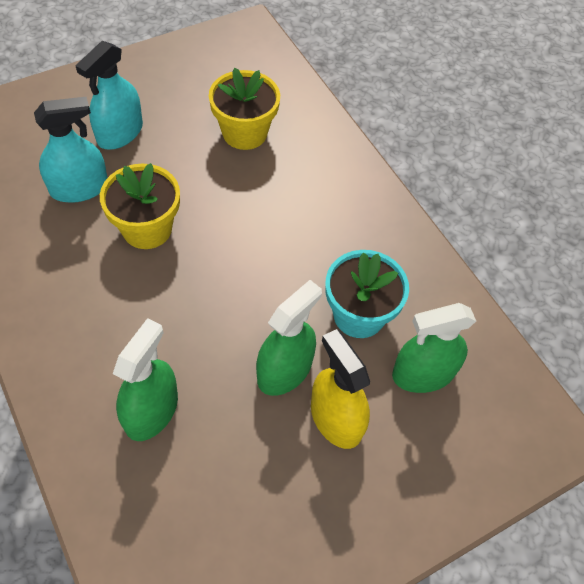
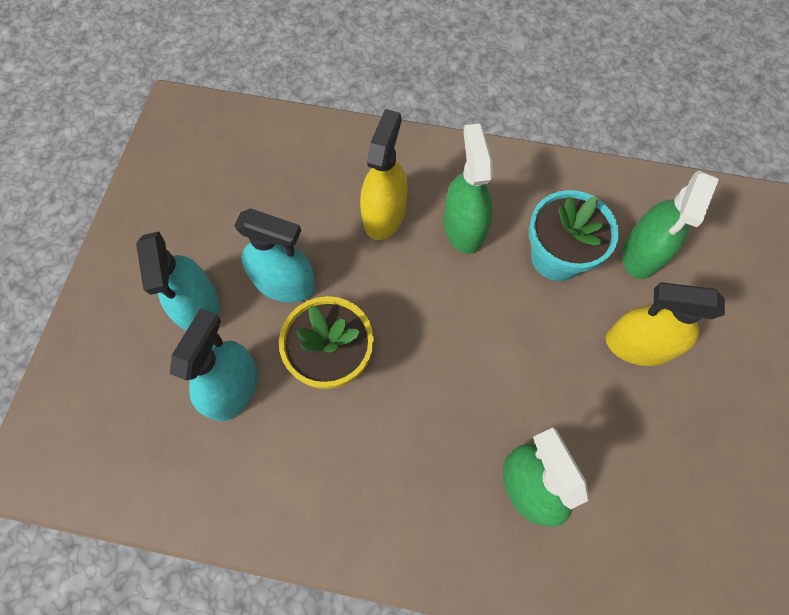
camera: 45 degrees left, 10 degrees up
(179, 165) = (284, 282): none -> turquoise spray bottle
(244, 132) = (296, 203): yellow flower pot -> none
(284, 370) = (567, 351): green spray bottle -> green spray bottle (464, 227)
(286, 186) = (384, 214): none -> yellow spray bottle

